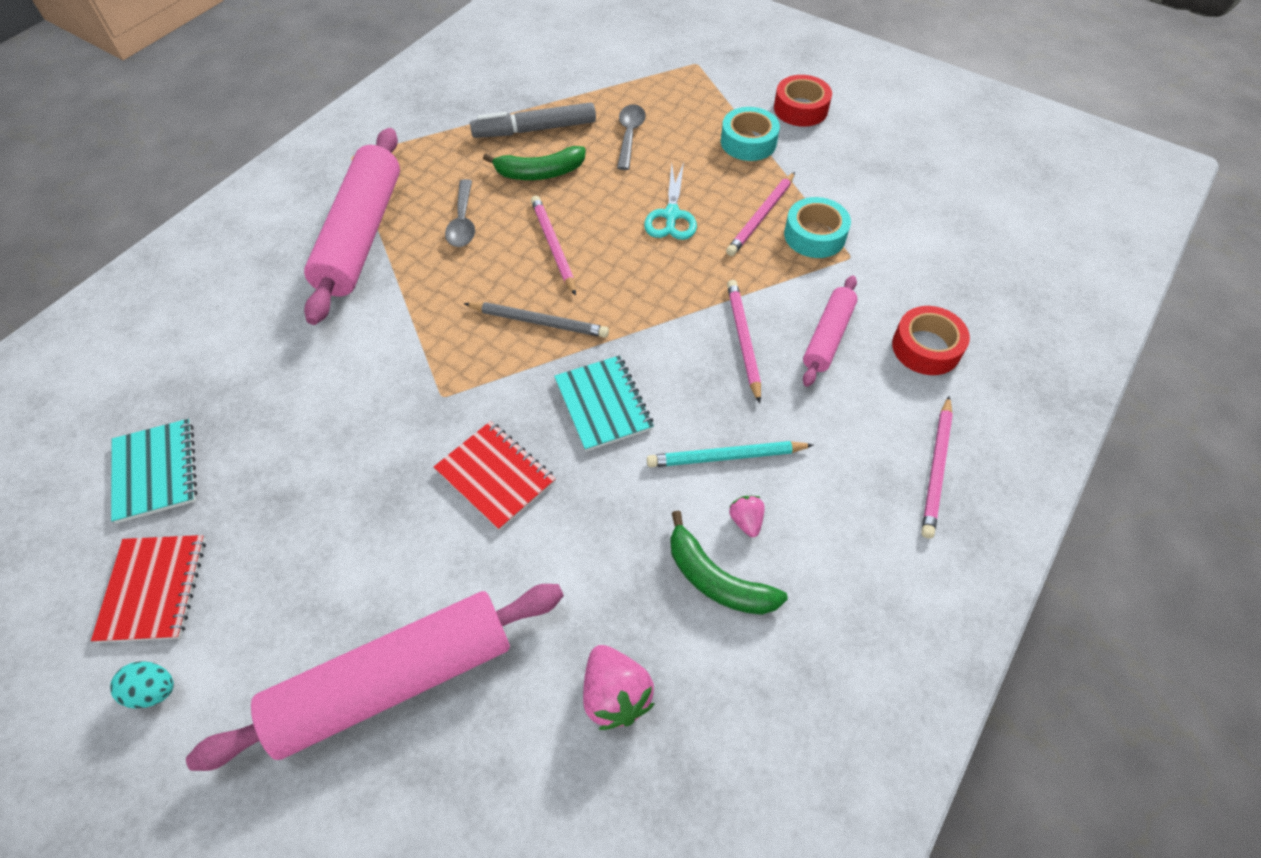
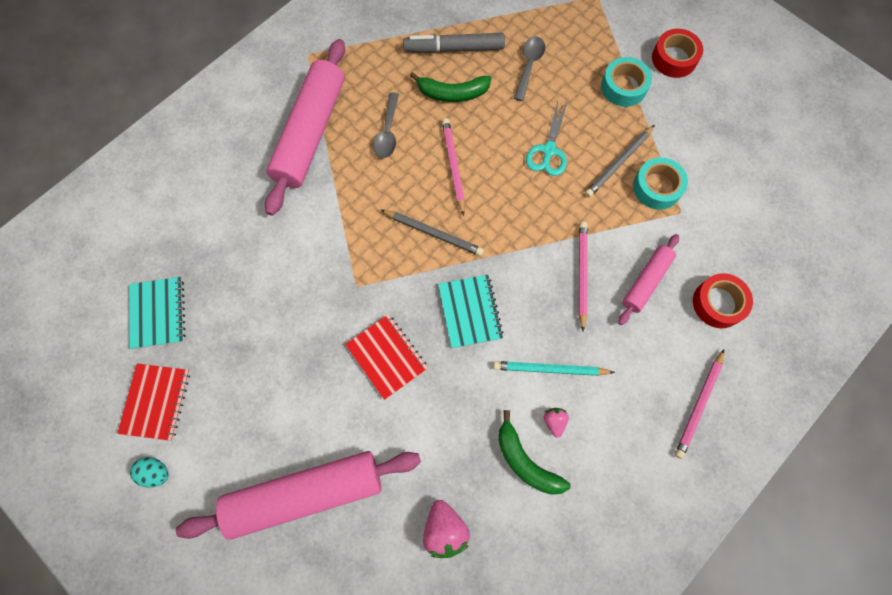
camera: 10 degrees right, 15 degrees up
(761, 216) = (619, 163): pink pencil -> grey pencil

